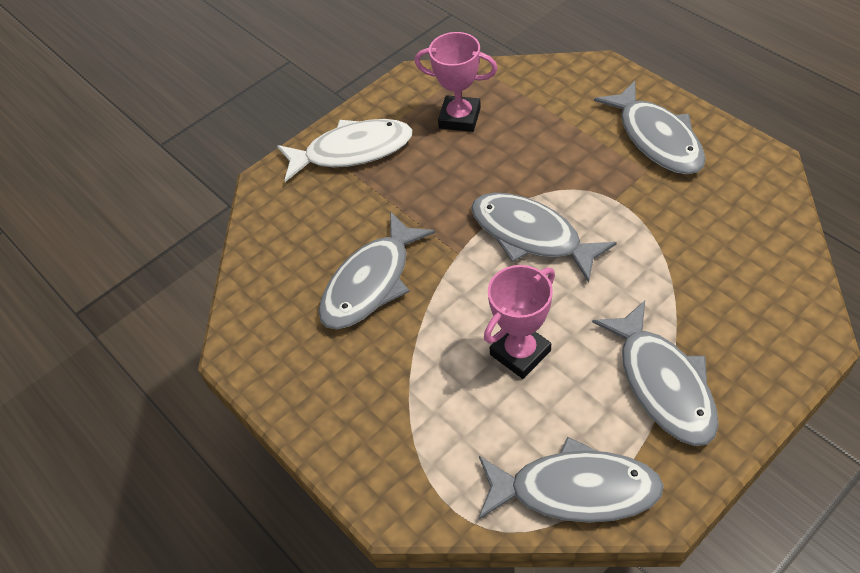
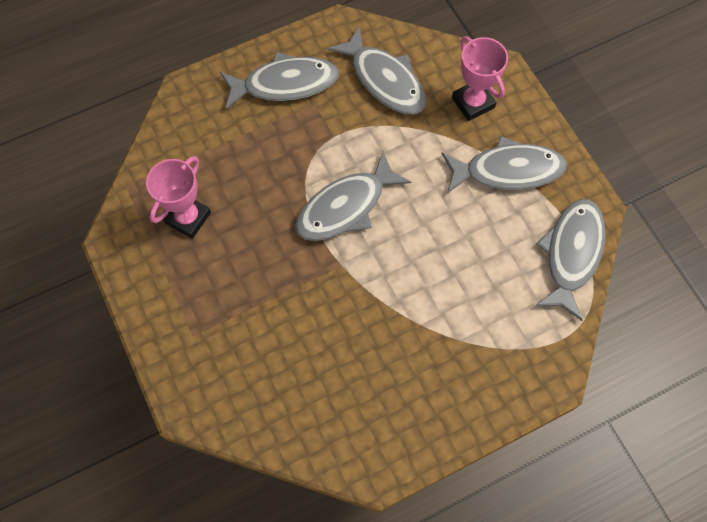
camera: 80 degrees left, 15 degrees up
(352, 151) = (184, 320): white fish -> none
(371, 282) = (345, 342): grey fish -> grey fish (384, 80)
(520, 353) = (452, 251): pink trophy -> pink trophy (473, 103)

